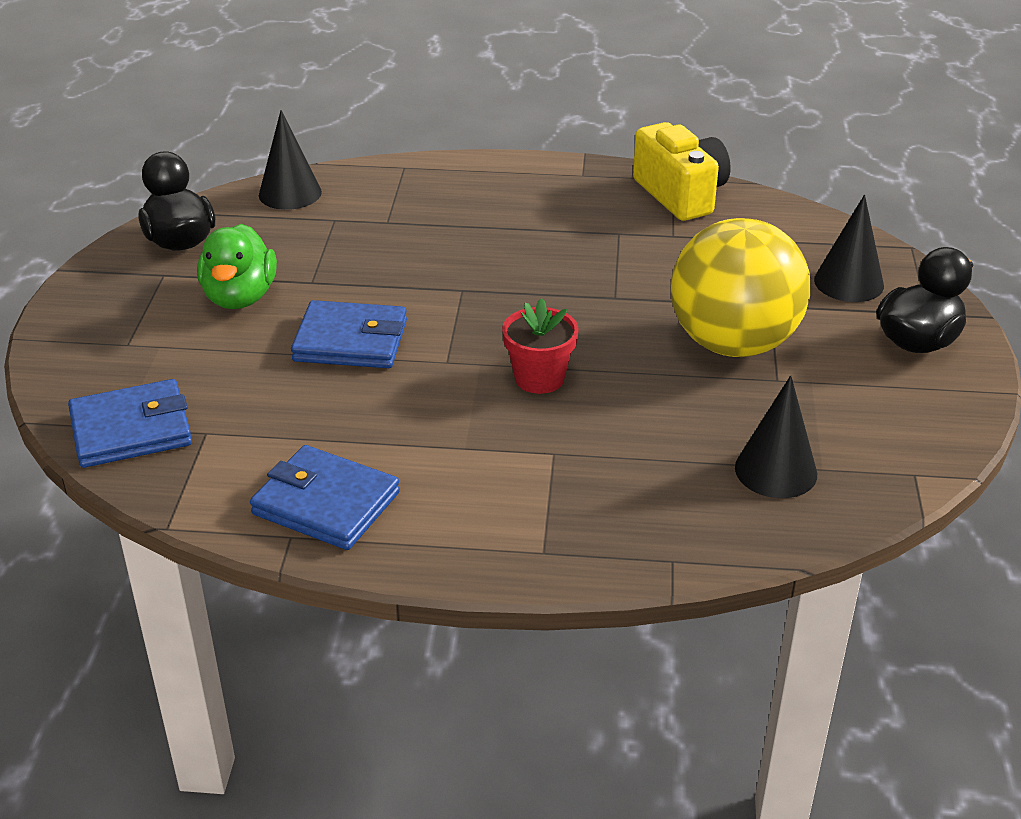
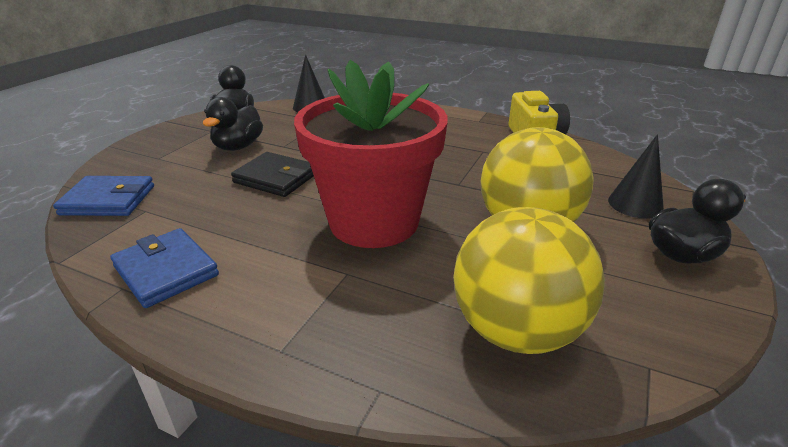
camera: 20 degrees right, 5 degrees down
(240, 297) = (238, 147): green duck -> black duck
(351, 341) = (276, 178): blue wallet -> black wallet
(539, 378) = (374, 221): red flower pot -> red flower pot, size x2.49
(776, 470) = (516, 330): black cone -> yellow ball

